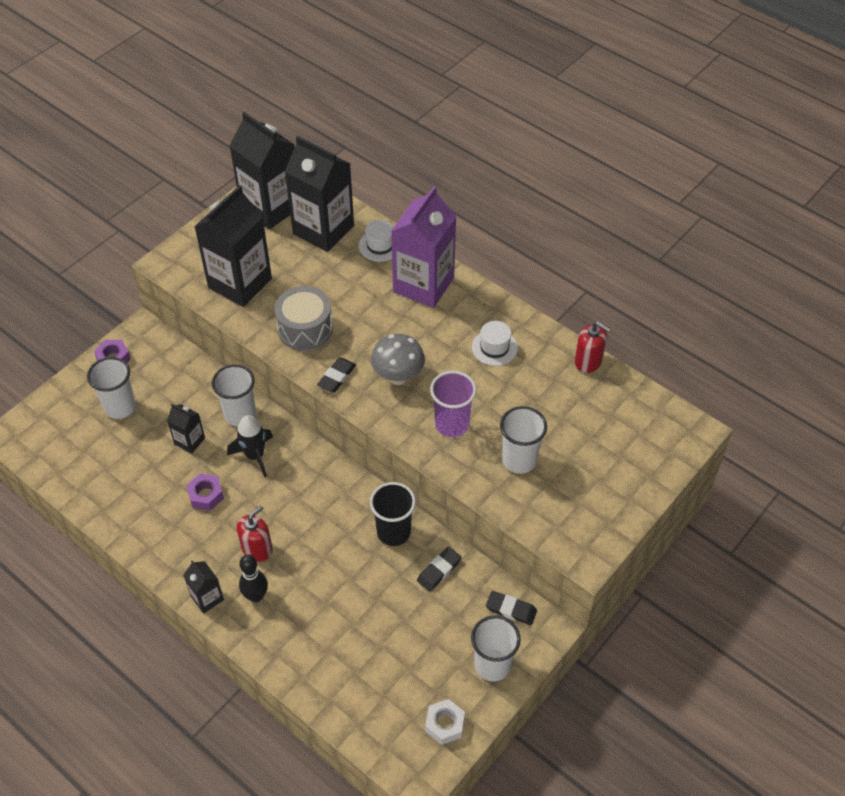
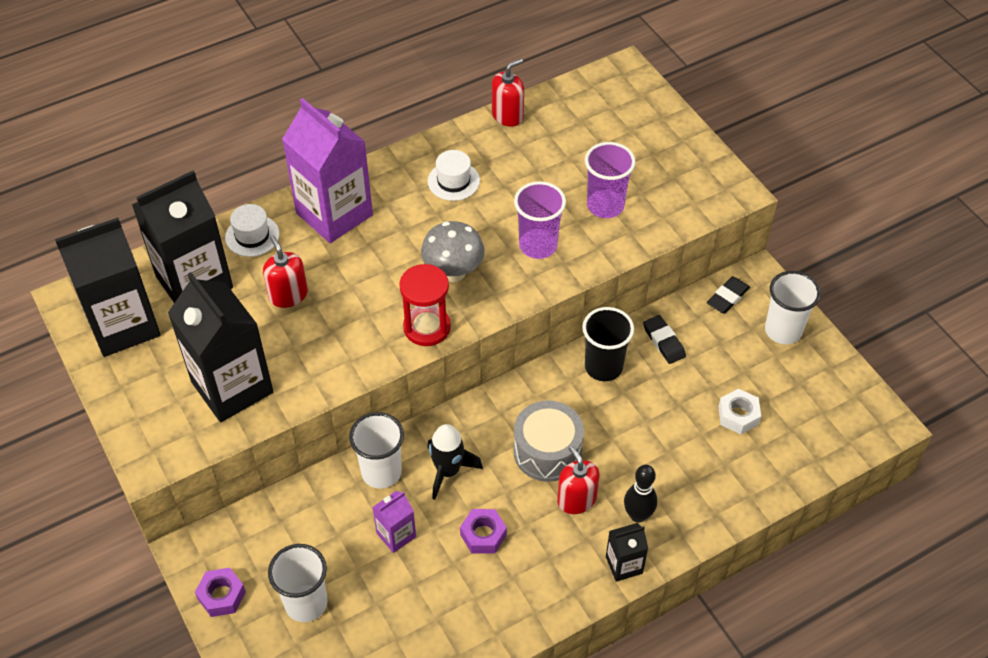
camera: 70 degrees left, 0 degrees up
(189, 441) = (396, 535): black carton -> purple carton
(305, 328) = (340, 339): grey drum -> grey drum (547, 451)
(333, 285) = (288, 295): none -> red soap dispenser
(337, 377) = (427, 327): black eraser -> red hourglass
(444, 724) = (835, 387): white nut -> white nut (738, 415)
(519, 460) = (605, 205): white cup -> purple cup

